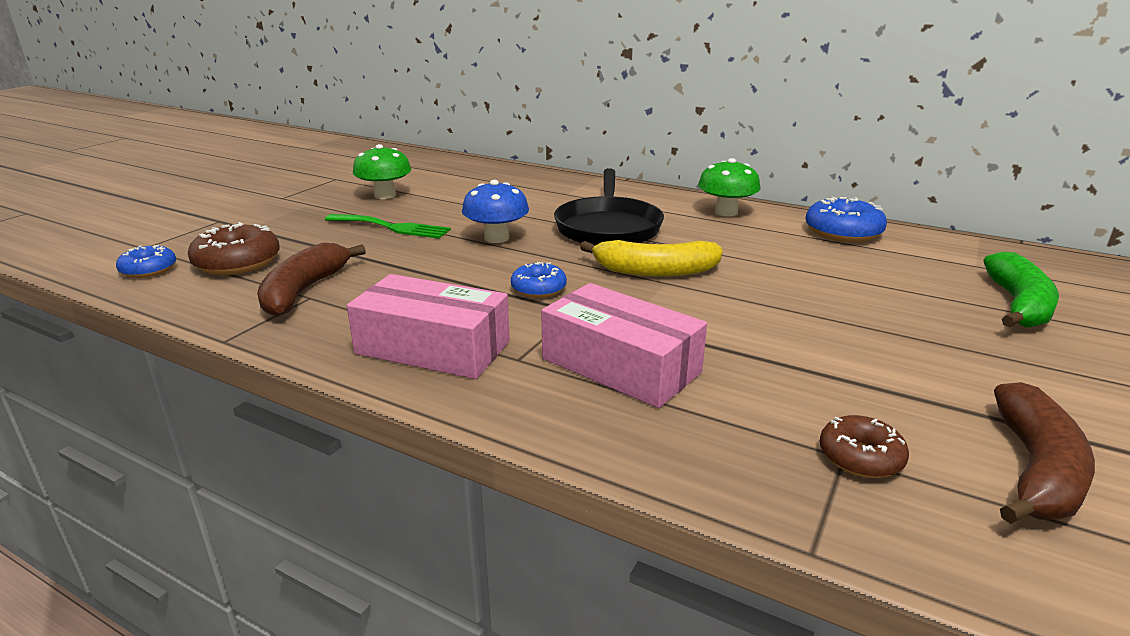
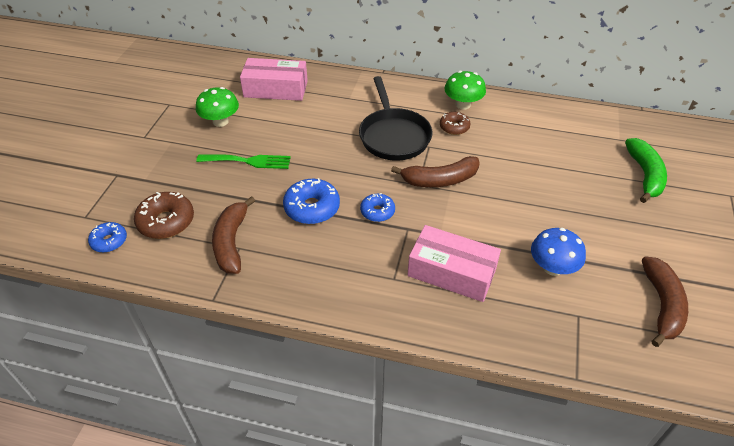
camera: 15 degrees left, 20 degrees up
(433, 347) = (341, 279): pink box -> pink box (276, 89)
(496, 238) = (326, 161): blue mushroom -> blue mushroom (552, 267)
(654, 271) = (440, 180): yellow banana -> brown banana
(843, 232) = (539, 116): blue donut -> blue donut (312, 208)
(860, 457) = (586, 315): brown donut -> brown donut (454, 127)

